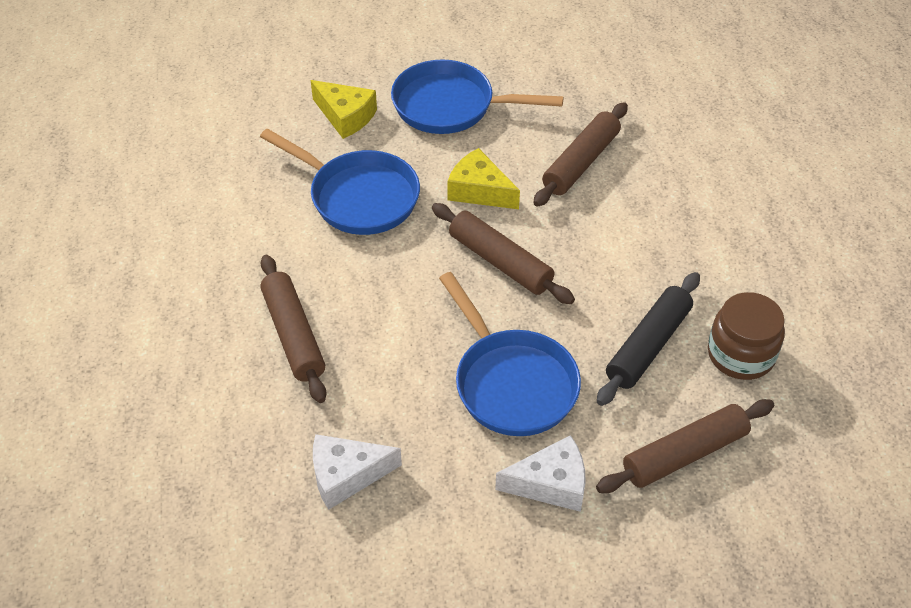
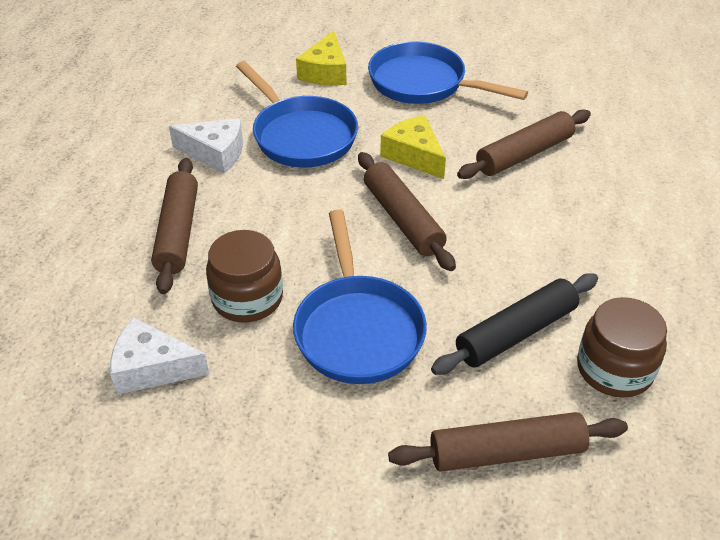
camera: 20 degrees right, 5 degrees down
(345, 116) = (325, 72): yellow cheese -> yellow cheese turned 45 degrees clockwise
(397, 382) = (247, 298): none -> brown jar
(551, 484) = (347, 438): white cheese -> white cheese (215, 153)

